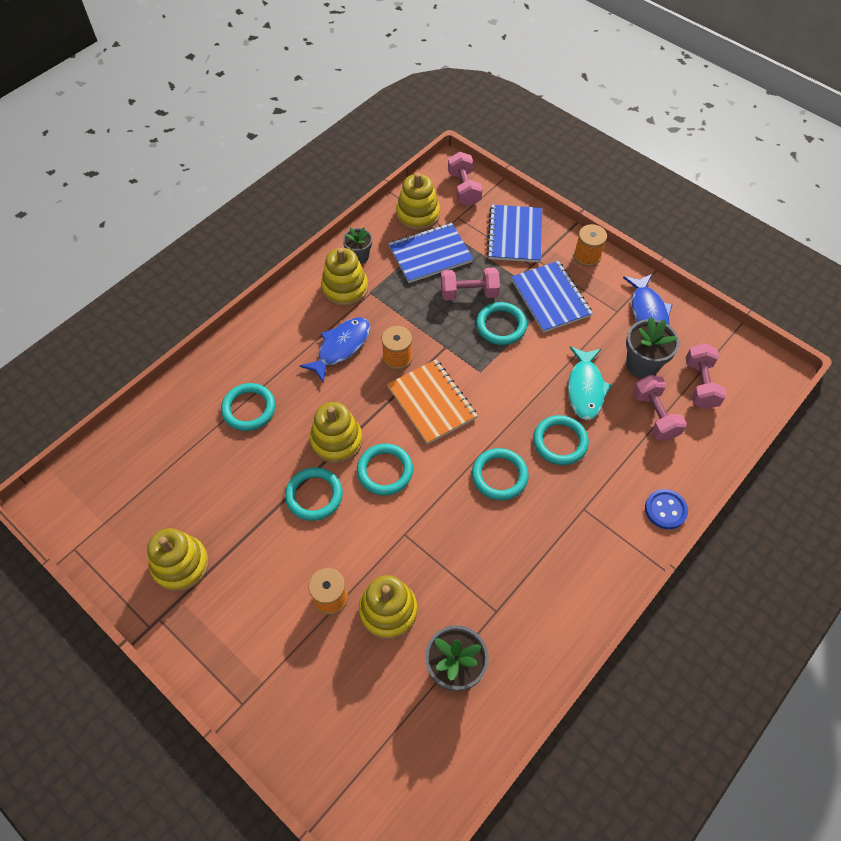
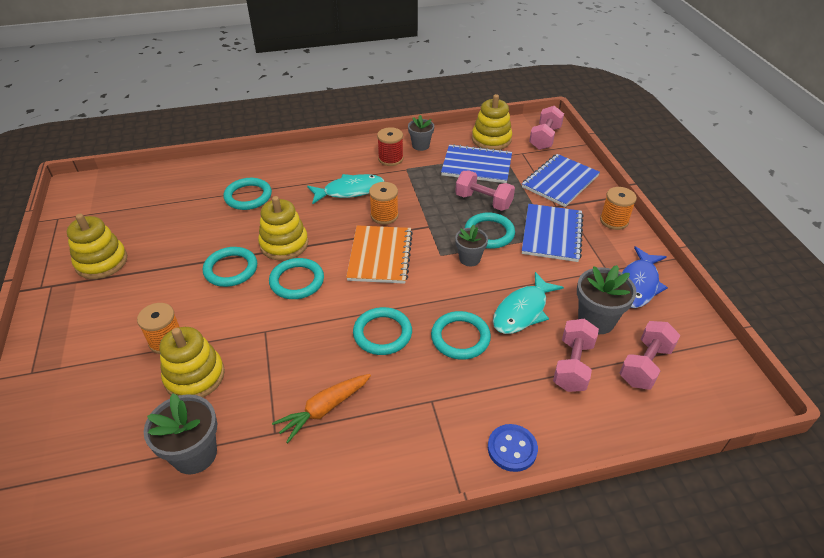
camera: 35 degrees right, 15 degrees down
(341, 347) = (350, 191): blue fish -> turquoise fish
(345, 288) = (390, 159): yellow stacking toy -> red spool
(506, 362) = (469, 259): none -> grey flower pot
(515, 568) = (324, 409): none -> orange carrot

